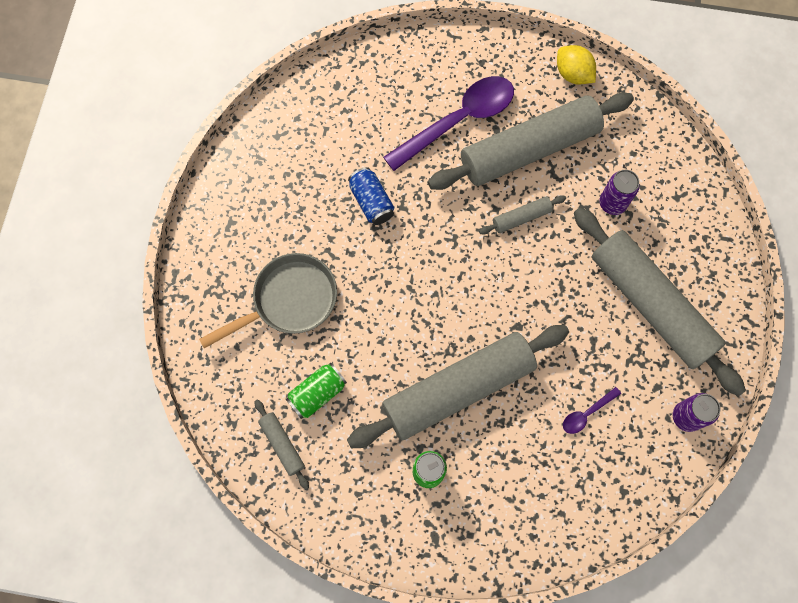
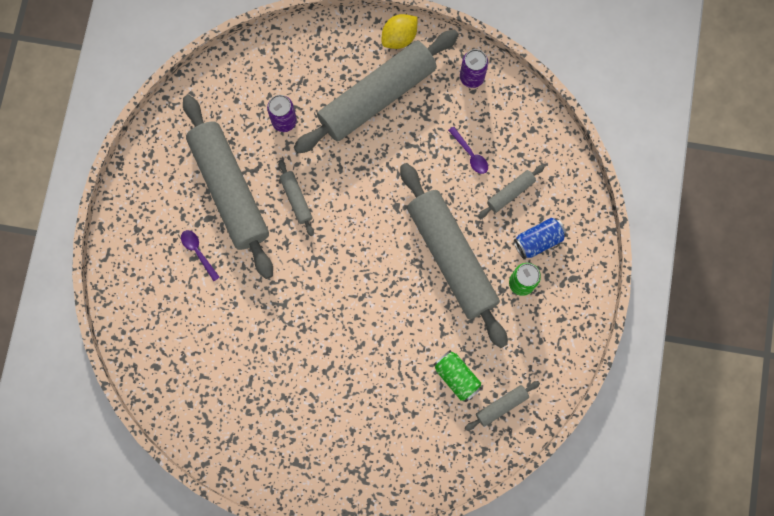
camera: 90 degrees left, 5 degrees up
(289, 301) = (373, 405): grey pan -> none
(371, 202) = (278, 332): blue can -> blue can (538, 241)
(458, 121) = (198, 252): purple spoon -> purple spoon, size x0.42
(540, 461) = (510, 193): none -> grey rolling pin
(573, 74) = (154, 147): yellow lemon -> yellow lemon (399, 38)

